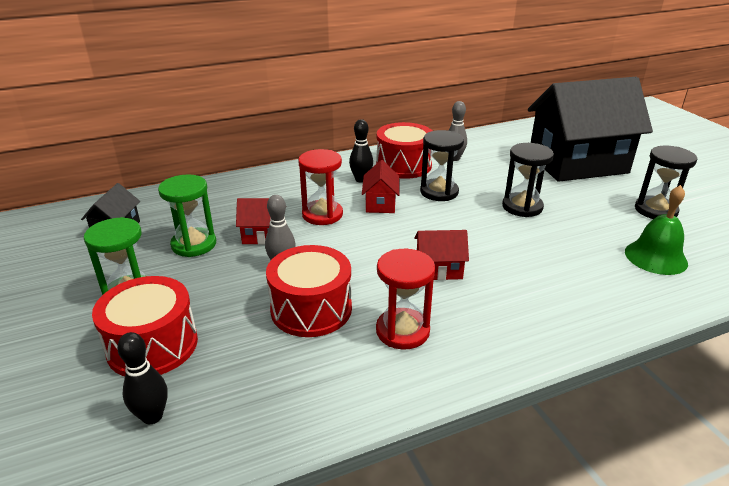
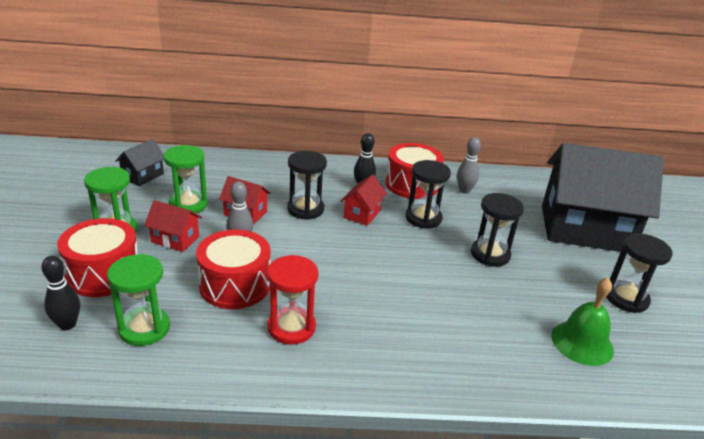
camera: 20 degrees right, 0 degrees up
(248, 387) = (144, 328): none -> green hourglass
(322, 215) = (305, 209): red hourglass -> black hourglass
(439, 269) = (364, 287): red house -> red house (175, 239)

